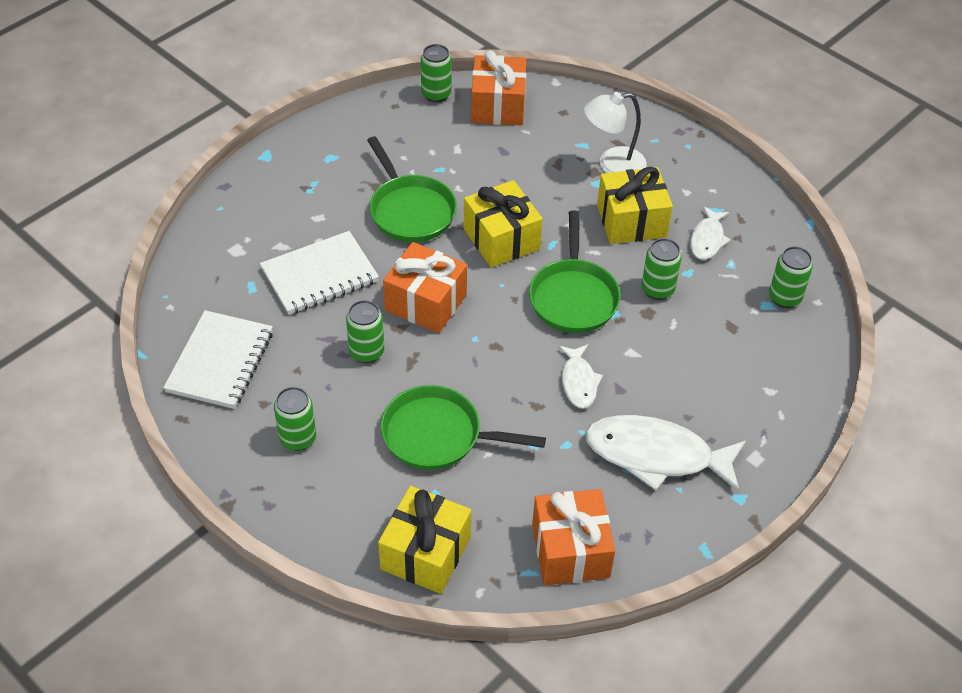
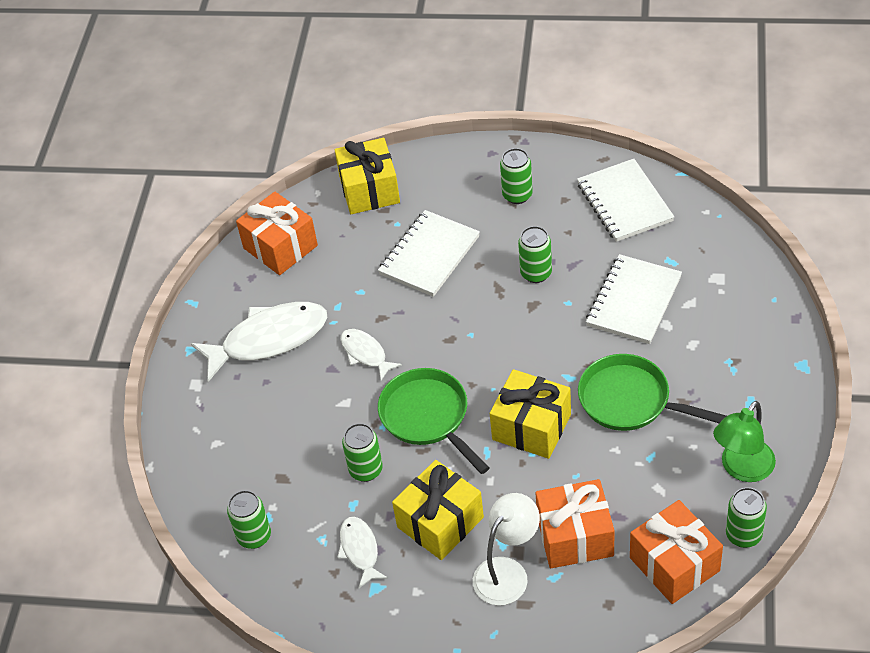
camera: 150 degrees right, 0 degrees up
(390, 126) = (742, 469): none -> green lamp
(425, 303) = (534, 335): orange gift -> orange gift (575, 536)
(438, 435) = (429, 255): green pan -> white notebook

